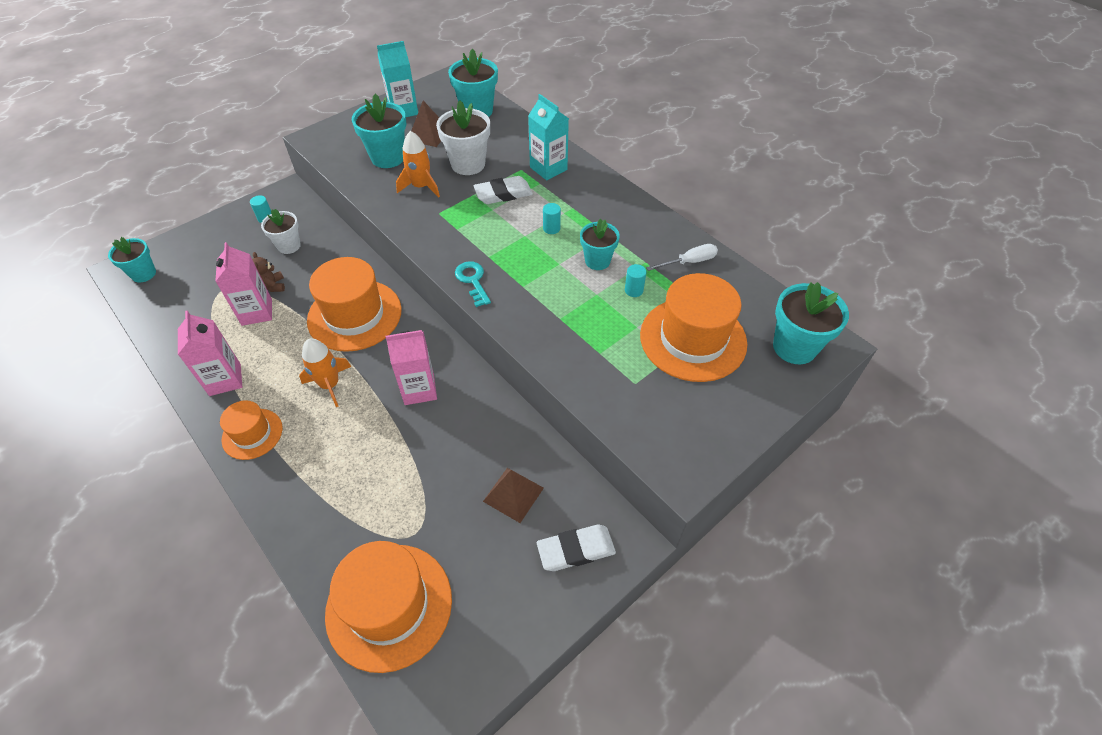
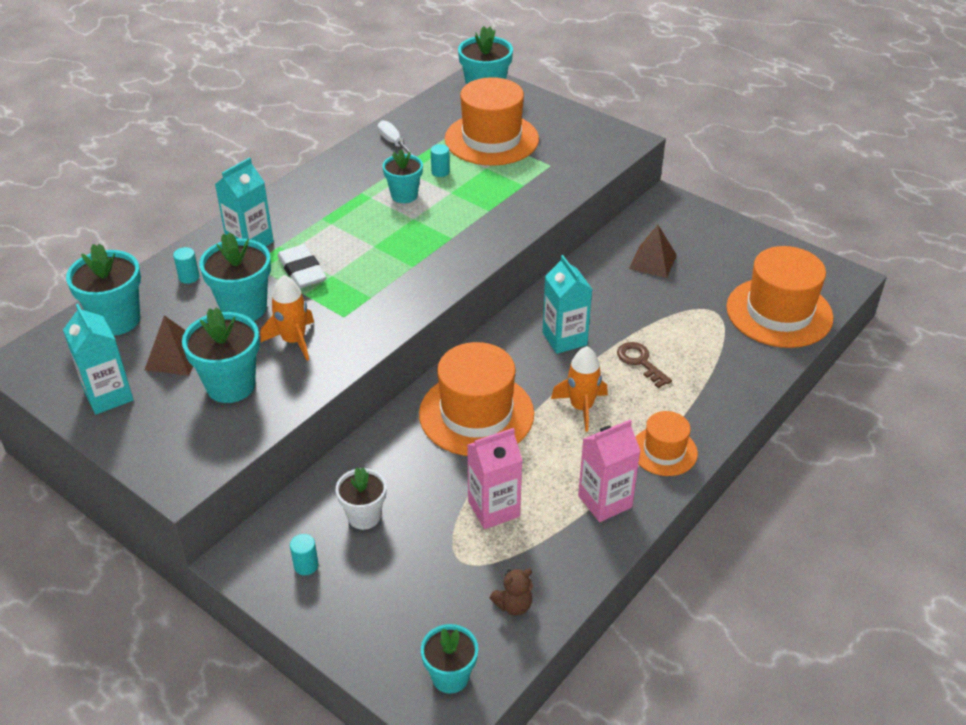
camera: 100 degrees left, 10 degrees down
(272, 286) = (445, 508): brown teddy bear -> brown teddy bear (513, 605)
(366, 443) = (640, 362): none -> brown key
(419, 389) = (564, 339): pink carton -> turquoise carton
(468, 164) = (244, 308): white flower pot -> turquoise flower pot
(473, 281) = (452, 271): turquoise key -> none
(551, 228) = (359, 229): turquoise cylinder -> turquoise cylinder (189, 277)
(576, 550) = (685, 224): white eraser -> none

